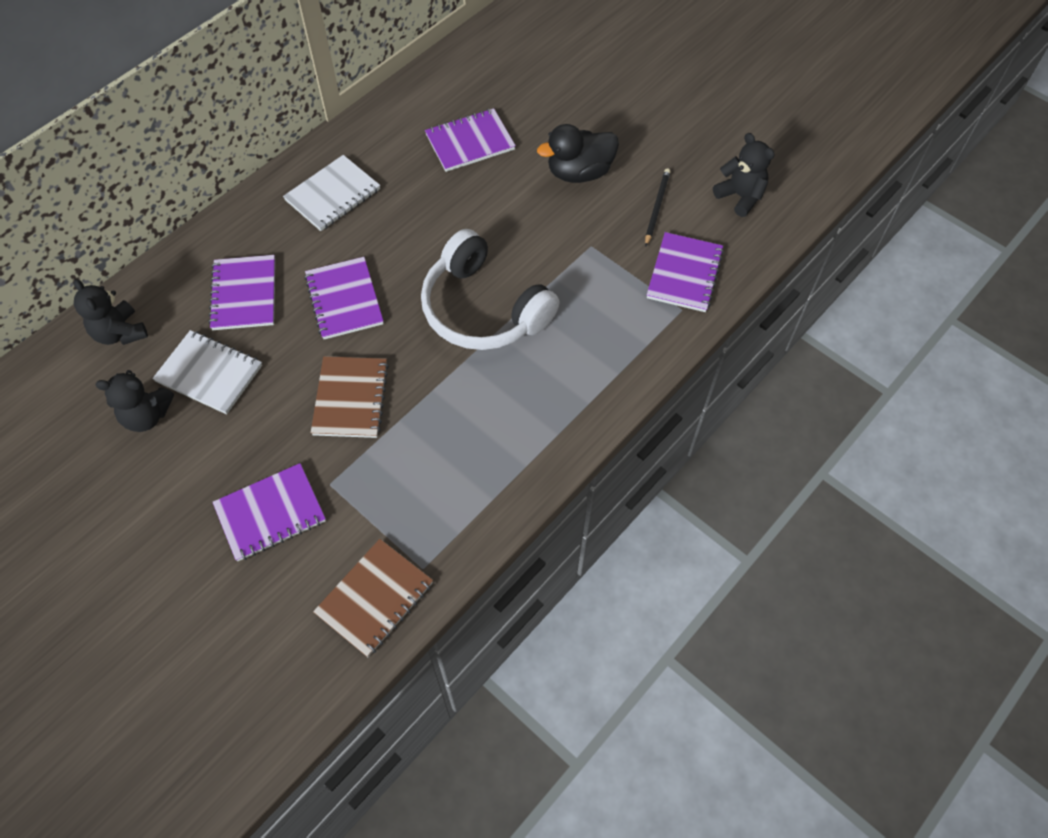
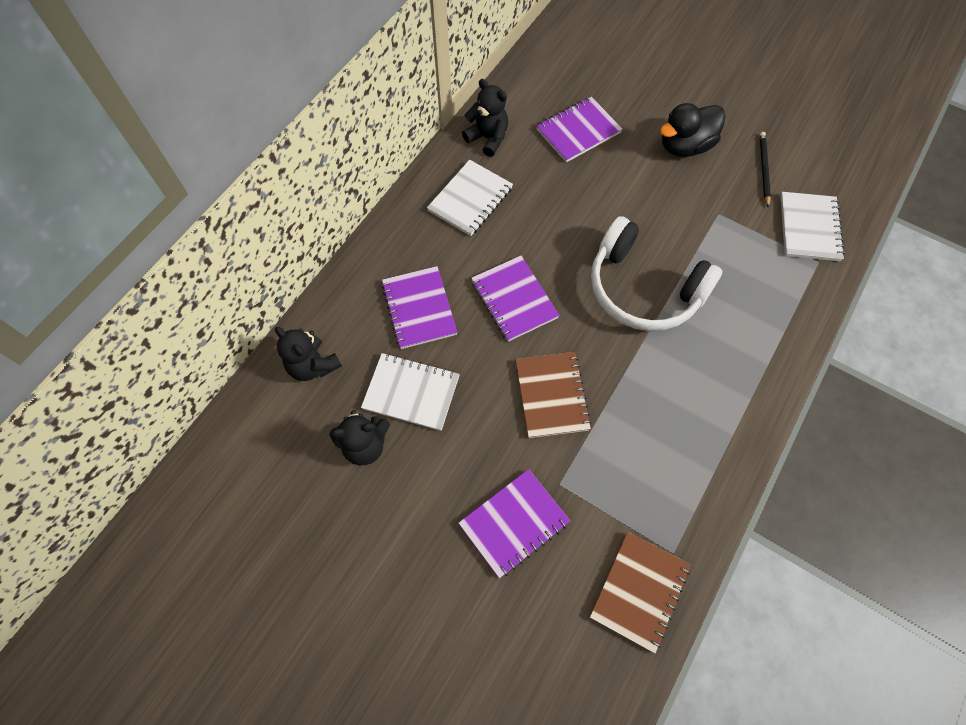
camera: 10 degrees left, 5 degrees up
(684, 274) = (809, 228): purple notebook -> white notebook
(740, 196) = (832, 148): black teddy bear -> black teddy bear (488, 138)

